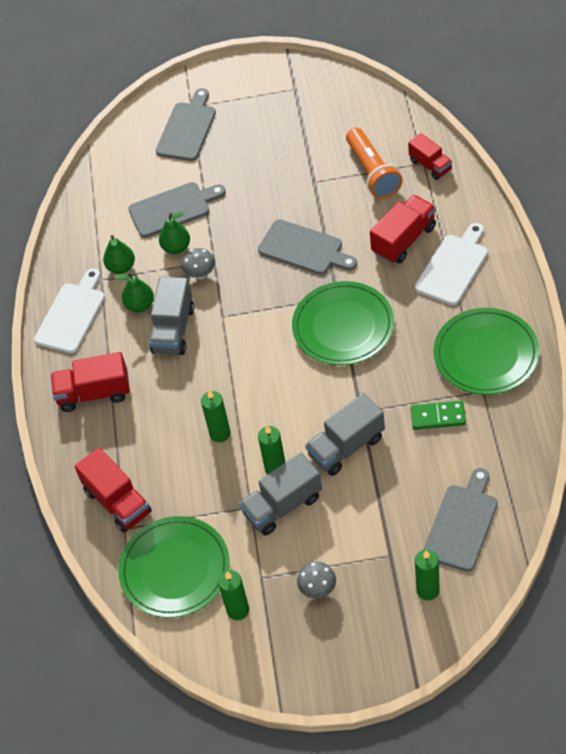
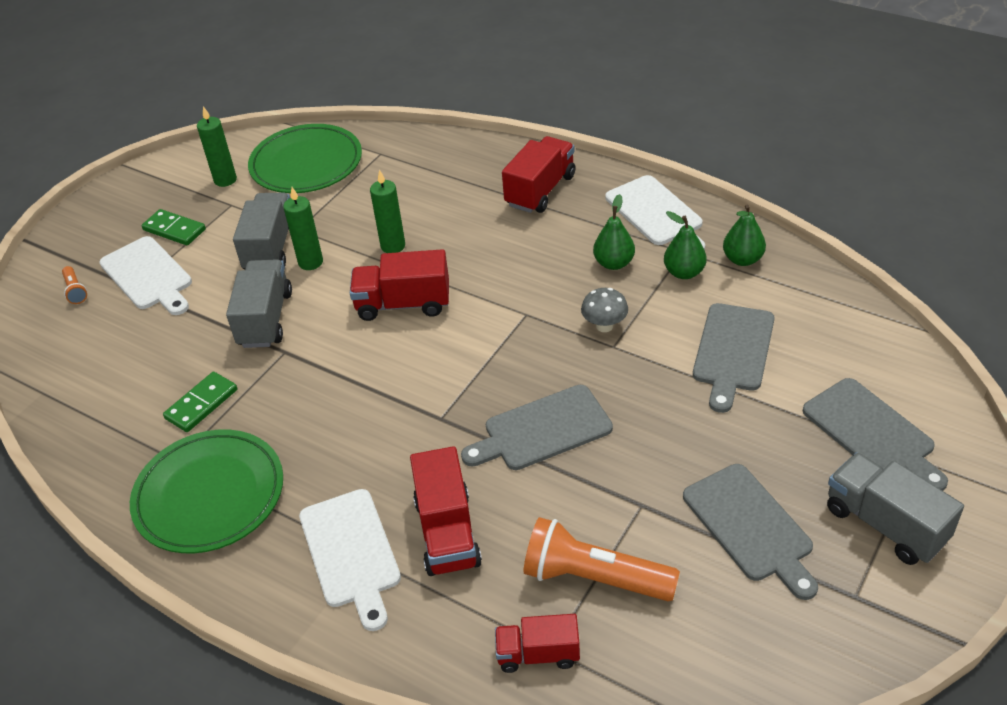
camera: 125 degrees right, 10 degrees down
(117, 502) = (409, 159): red truck -> red truck (403, 304)
(173, 330) = (552, 272): grey truck -> grey truck (885, 524)
(176, 247) = (666, 326): green pear -> green pear (742, 259)
(318, 589) = (174, 230): grey mushroom -> green domino
(343, 326) = (397, 399): green plate -> none
(373, 557) = (148, 276): none -> white cutting board
(428, 590) = (75, 291): green candle -> orange flashlight
(462, 524) = (88, 349): grey cutting board -> grey cutting board (750, 526)

